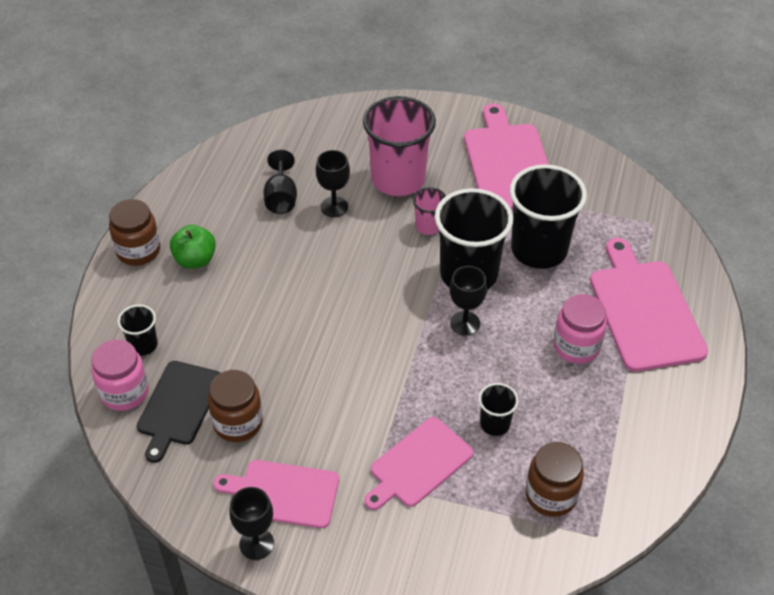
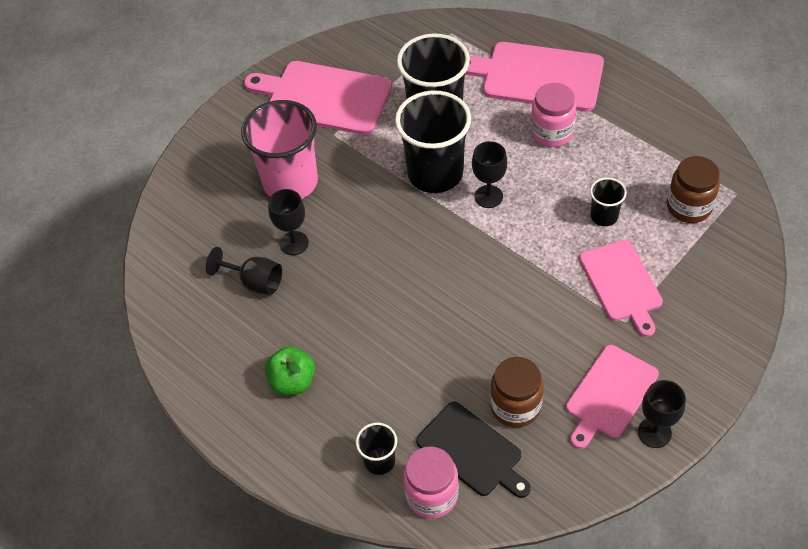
camera: 60 degrees left, 5 degrees up
(138, 251) = (249, 430): brown jar -> none
(428, 226) = (362, 181): pink cup -> none

